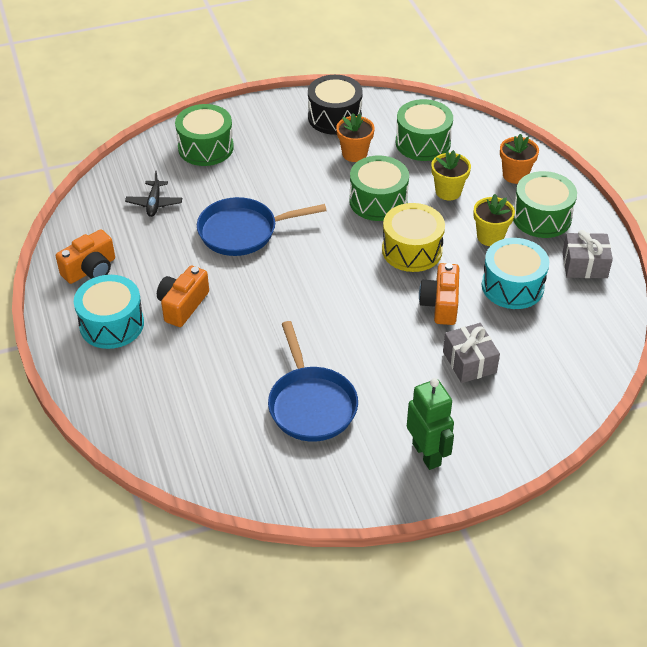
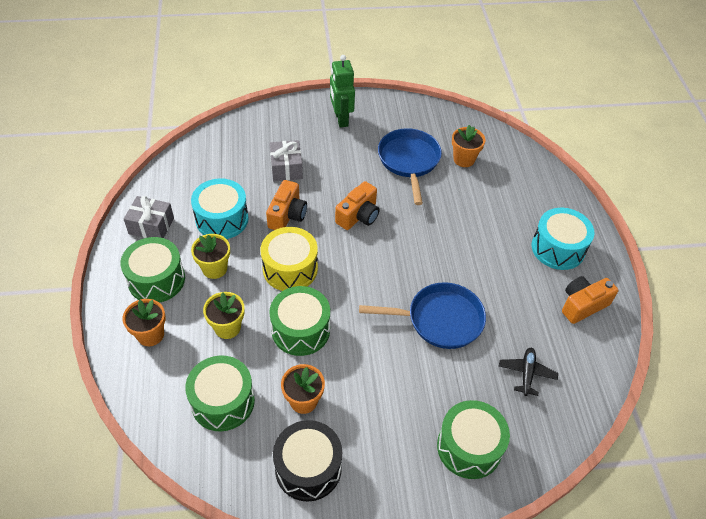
camera: 170 degrees left, 5 degrees up
(182, 305) = (499, 254): orange camera -> orange camera (358, 216)
(235, 422) = (464, 159): none -> orange flower pot

